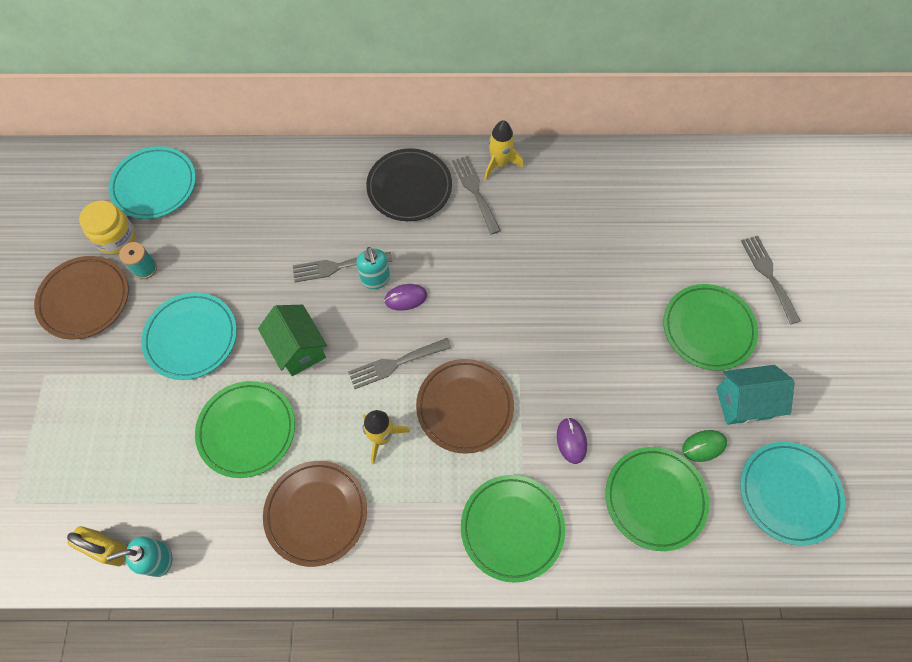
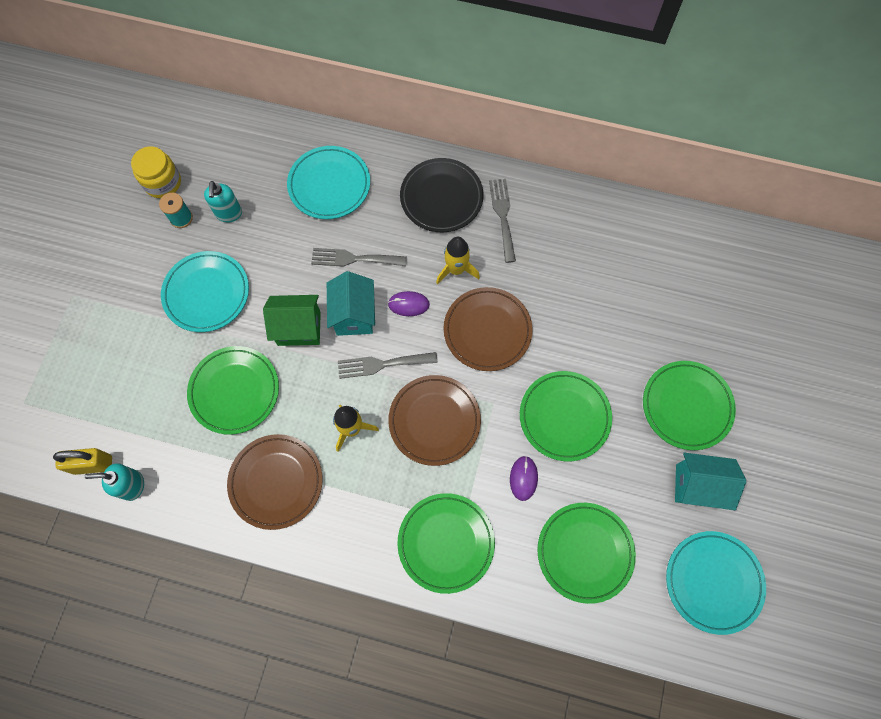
camera: 15 degrees right, 5 degrees up
(85, 299) = (122, 234): brown plate -> brown plate (487, 330)
(109, 548) = (93, 464): yellow padlock -> yellow padlock turned 45 degrees counterclockwise
(154, 185) = (208, 140): turquoise plate -> turquoise plate (329, 185)
(299, 349) = (299, 328): green house -> green house turned 75 degrees counterclockwise
(352, 322) = (354, 315): none -> turquoise house
(376, 279) = (386, 280): turquoise soap dispenser -> turquoise soap dispenser (229, 214)
(499, 164) = (534, 194): yellow rocket -> yellow rocket (456, 269)
(593, 369) = (564, 417): none -> green plate
(704, 446) = (646, 516): green mouse -> none
(768, 275) = (763, 368): grey fork -> none

